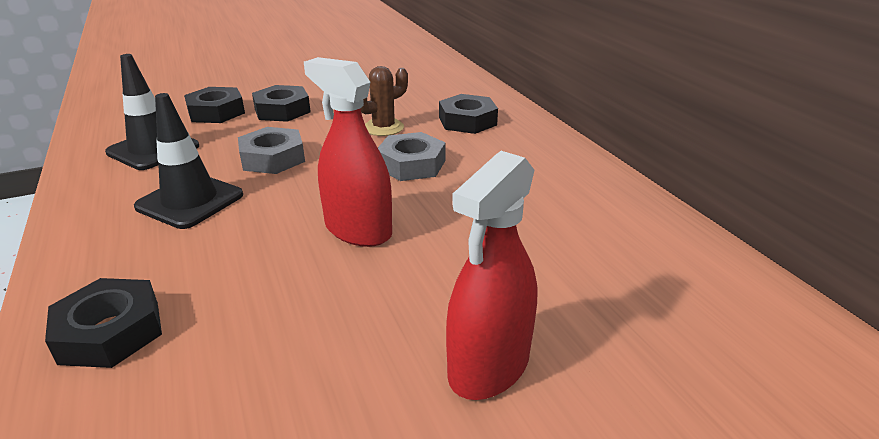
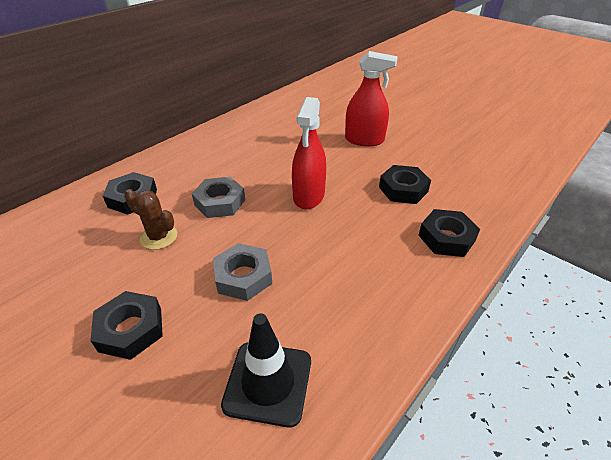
camera: 115 degrees left, 10 degrees up
(190, 201) = (331, 286): black traffic cone -> none
(216, 112) = (148, 395): black nut -> black nut (403, 189)

